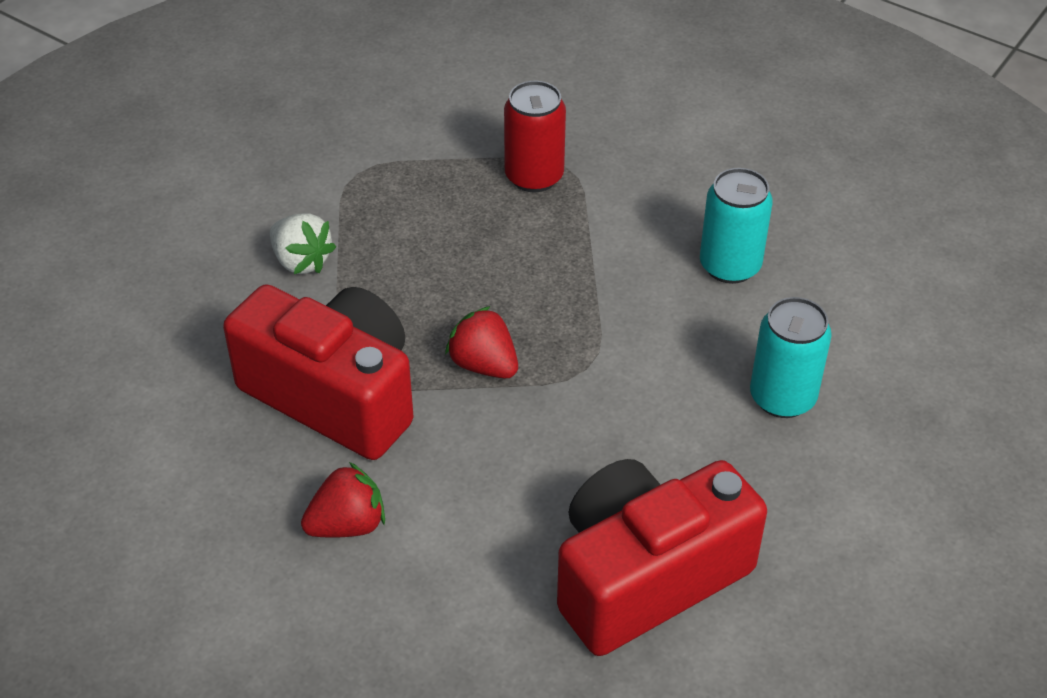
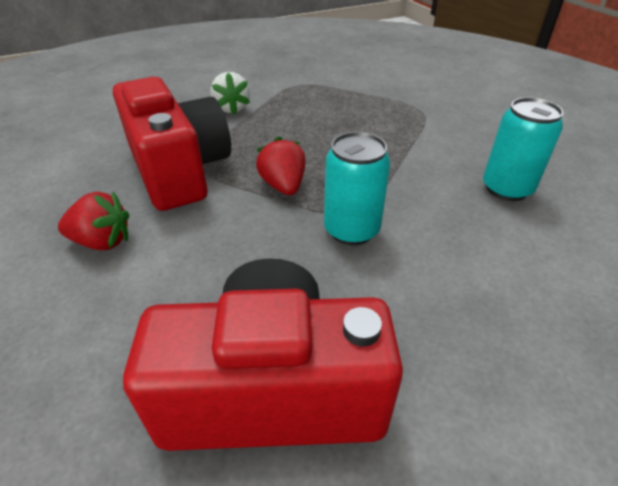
camera: 30 degrees right, 5 degrees down
(534, 176) = (398, 110): red can -> none
(782, 397) = (504, 290): turquoise can -> turquoise can (351, 230)

